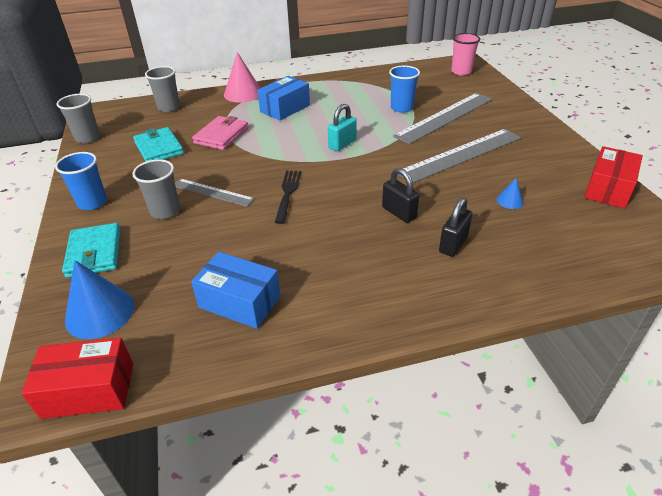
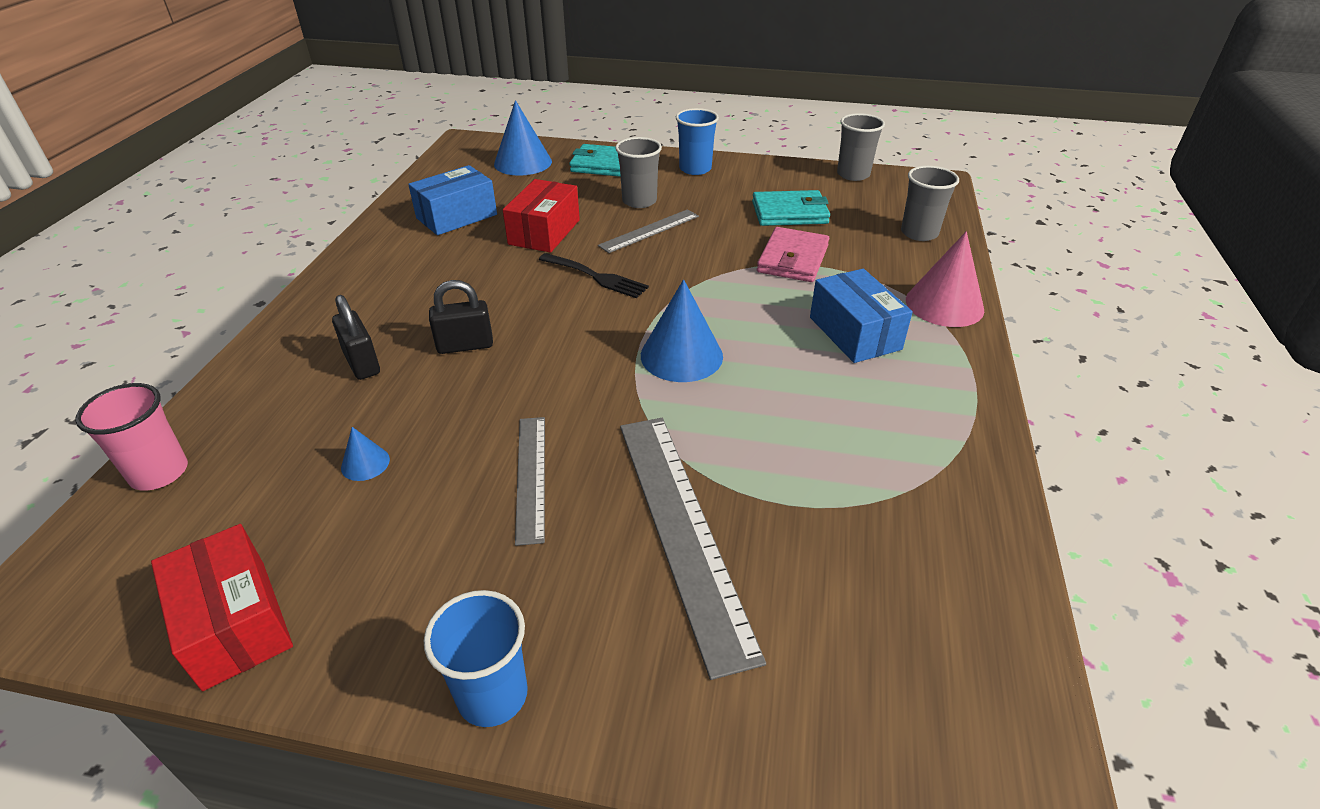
camera: 115 degrees right, 0 degrees up
(89, 390) = (449, 155): red box -> red box (544, 232)
(221, 136) = (793, 259): pink wallet -> pink wallet turned 60 degrees clockwise
(342, 144) = (681, 355): turquoise padlock -> blue cone
(402, 108) = (769, 480): blue cup -> blue cup (492, 695)
(461, 72) = (939, 726): pink cup -> pink cup (159, 473)
(461, 155) = (531, 476): grey ruler -> grey ruler, size x0.57

